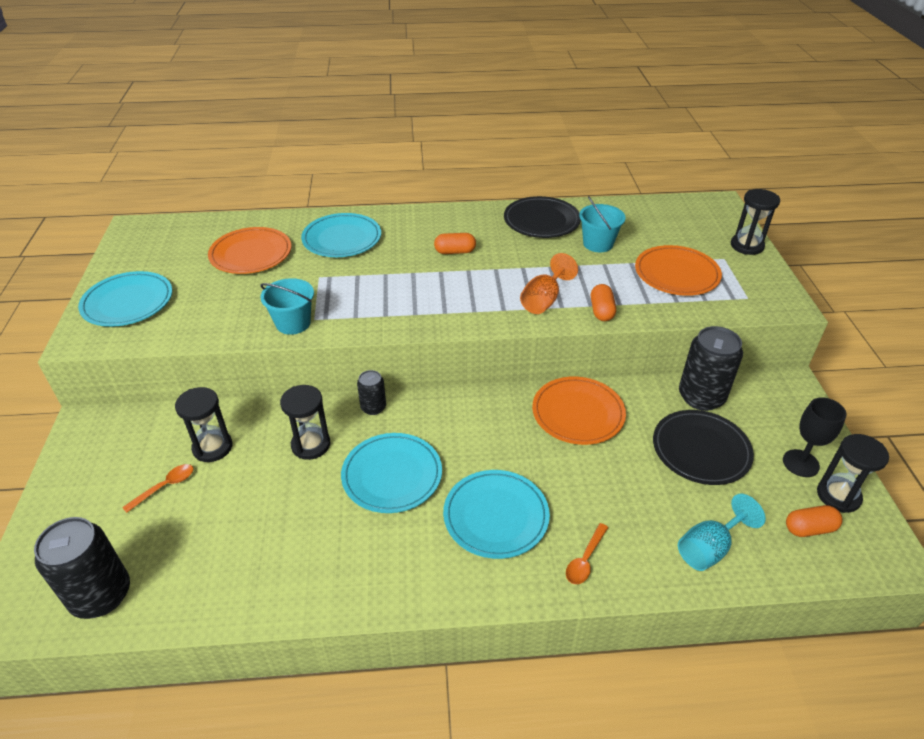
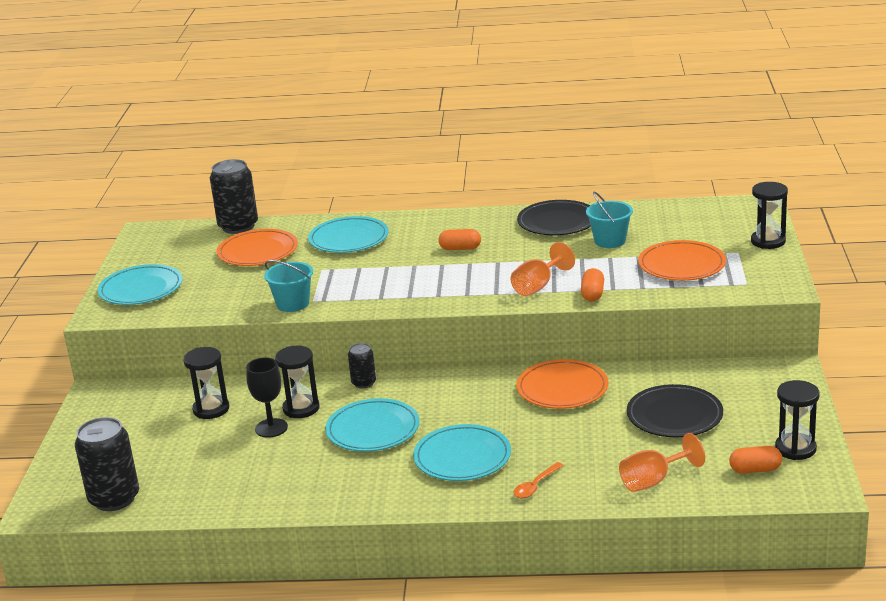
camera: 10 degrees right, 15 degrees down
(165, 486) = (168, 434): orange spoon -> none
(701, 397) = (692, 377): black can -> black can (238, 226)
(709, 548) = (653, 481): turquoise goblet -> orange goblet
(800, 463) = (770, 426): black goblet -> black goblet (271, 428)

